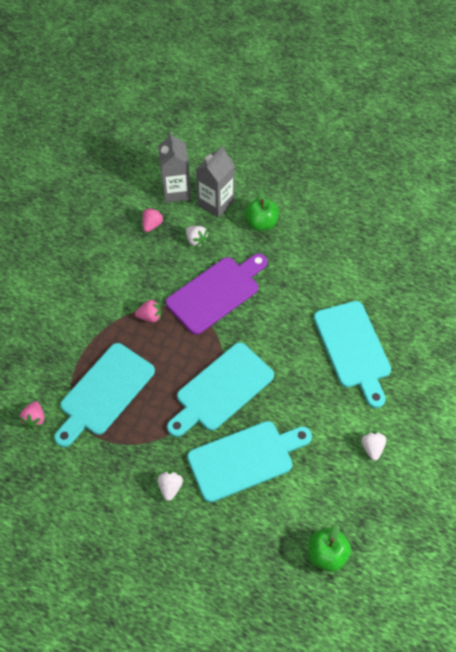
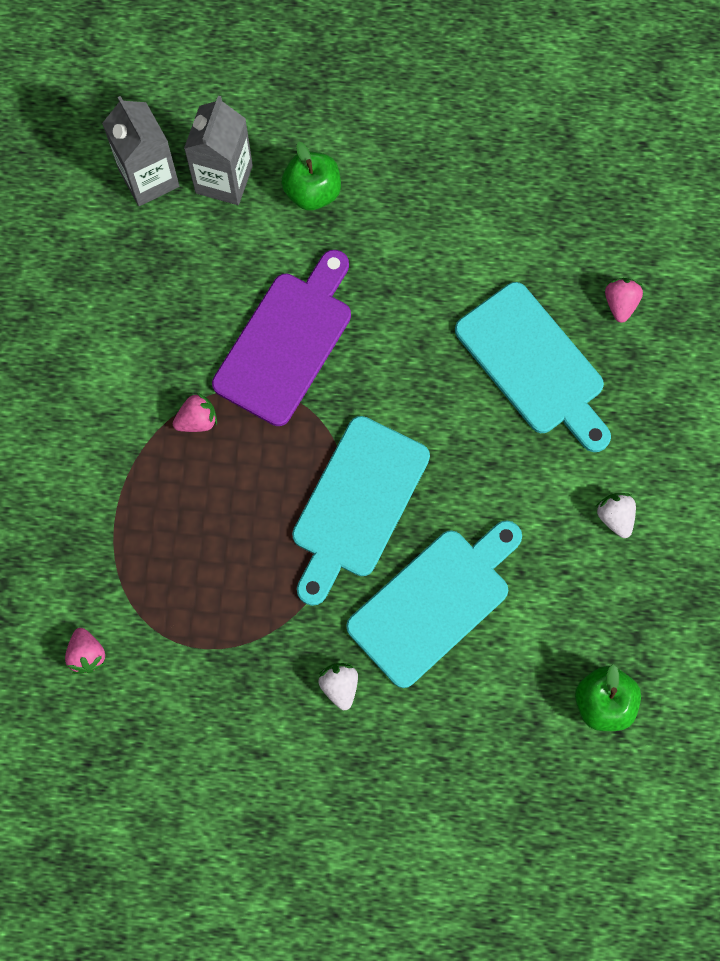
camera: 20 degrees left, 15 degrees up
(104, 392) = (177, 573): turquoise cutting board -> none
(152, 225) = (134, 255): pink strawberry -> pink strawberry (620, 303)
(196, 240) = (218, 259): white strawberry -> none

